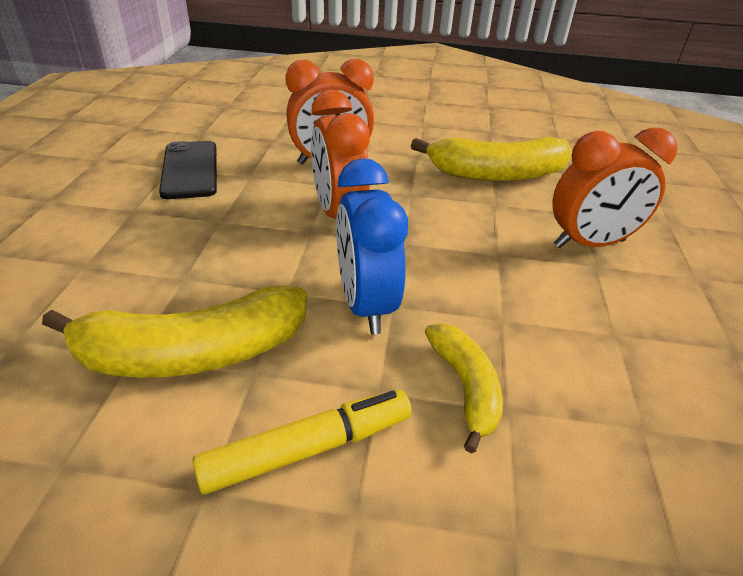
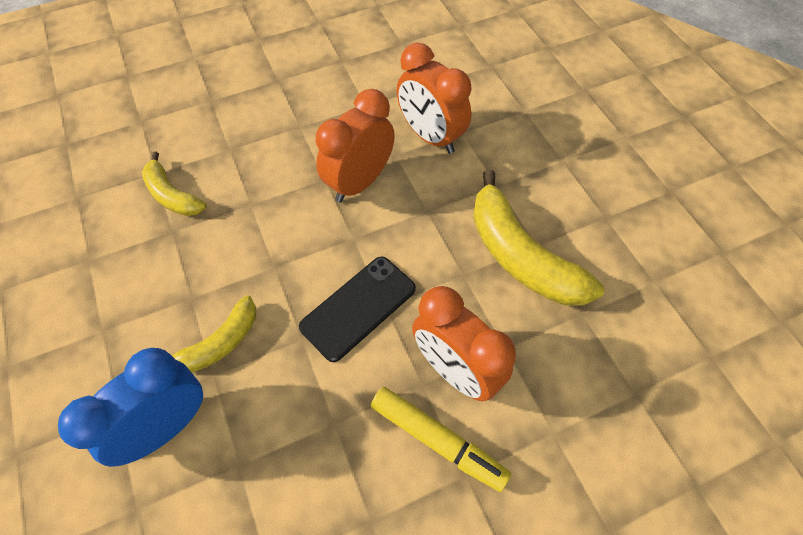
camera: 60 degrees right, 20 degrees up
(190, 170) = (347, 71): black phone -> black phone (358, 307)
(192, 352) = (172, 195): yellow banana -> yellow banana, size x0.58
(308, 448) = (132, 287): yellow marker -> yellow marker (437, 440)
(365, 304) = (265, 252): blue clock -> blue clock (167, 426)

